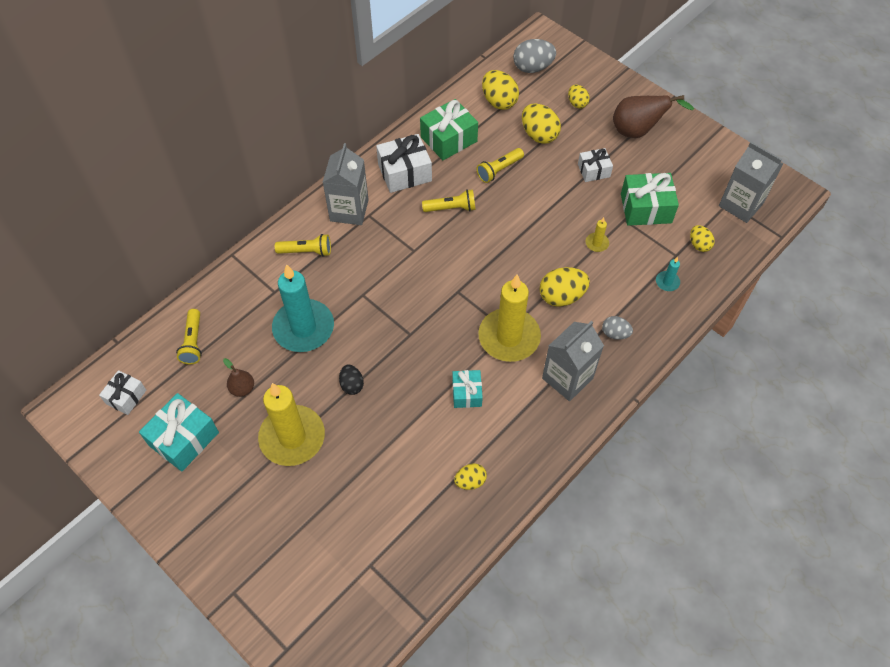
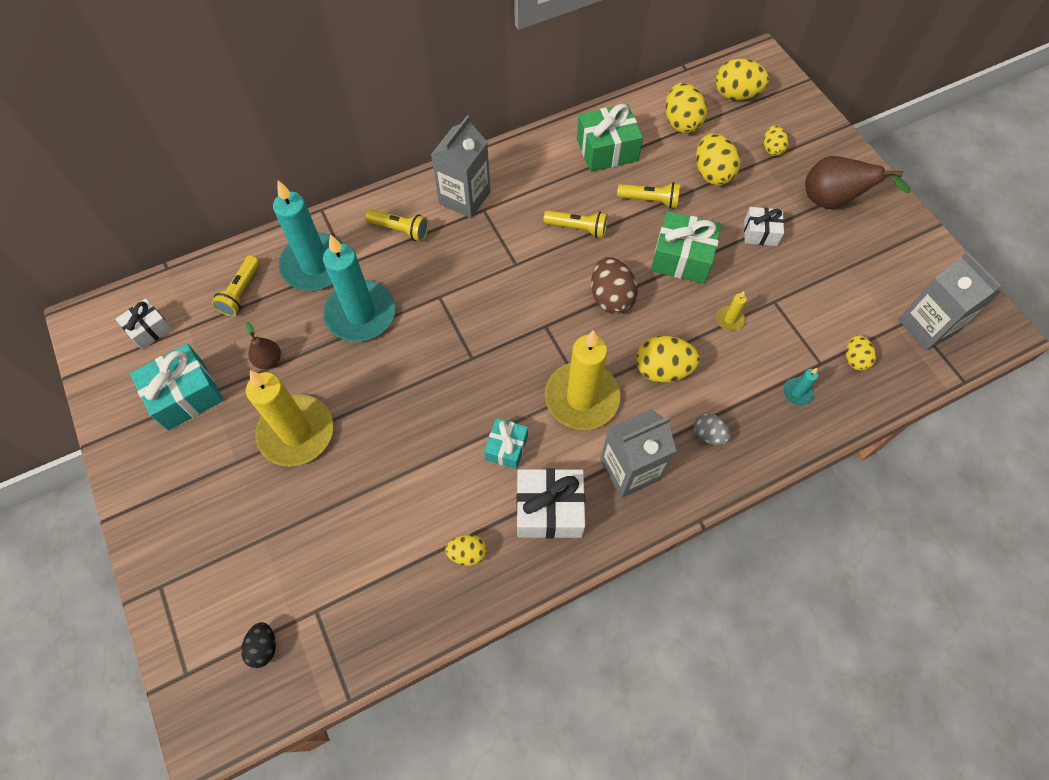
camera: 20 degrees right, 5 degrees up
(247, 301) = (315, 265): none -> turquoise candle
(352, 385) = (384, 395): black egg -> black egg (264, 647)
(404, 172) = (542, 173): white gift -> white gift (549, 509)
(499, 170) = (650, 200): yellow flashlight -> yellow flashlight turned 150 degrees counterclockwise
(500, 254) = (611, 297): none -> brown egg
(532, 68) = (736, 95): grey egg -> yellow egg
(646, 208) = (806, 295): green gift -> green gift (682, 258)

